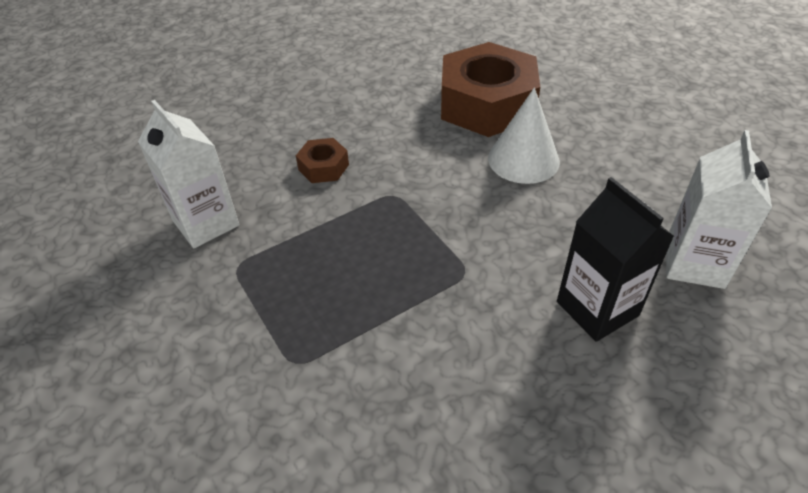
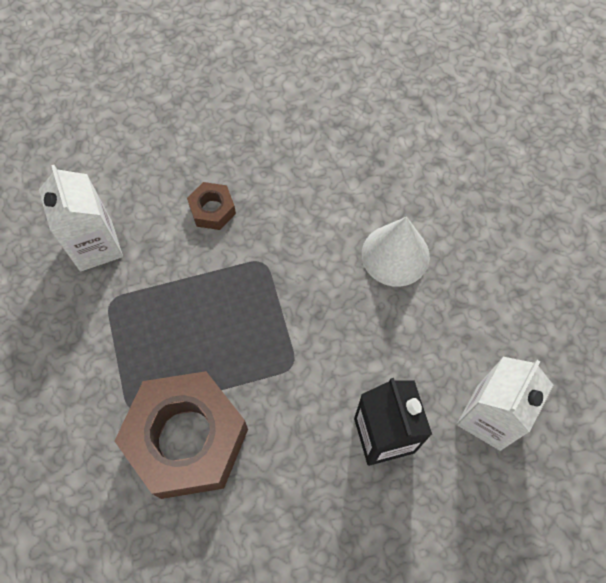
camera: 15 degrees right, 20 degrees up
(487, 104) = (392, 173): brown nut -> brown nut (187, 439)

